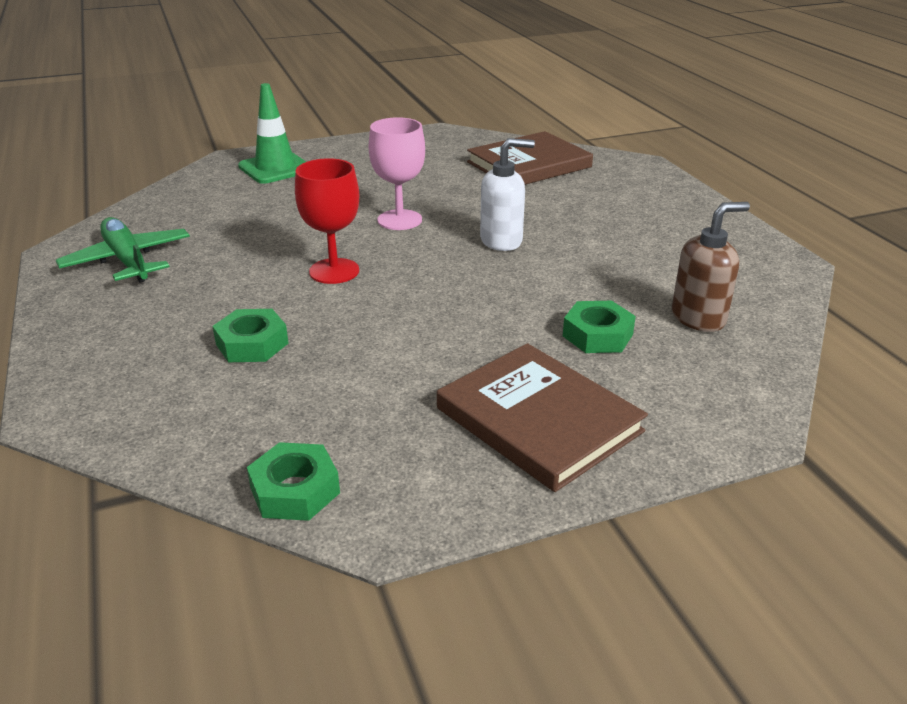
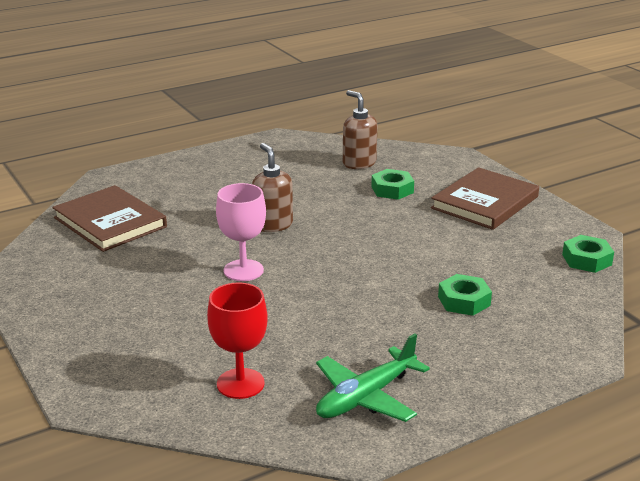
camera: 100 degrees left, 5 degrees down
(275, 168) = (120, 361): green traffic cone -> none
(334, 271) = (346, 286): red goblet -> red goblet (240, 383)
(501, 241) = (272, 225): white soap dispenser -> brown soap dispenser

